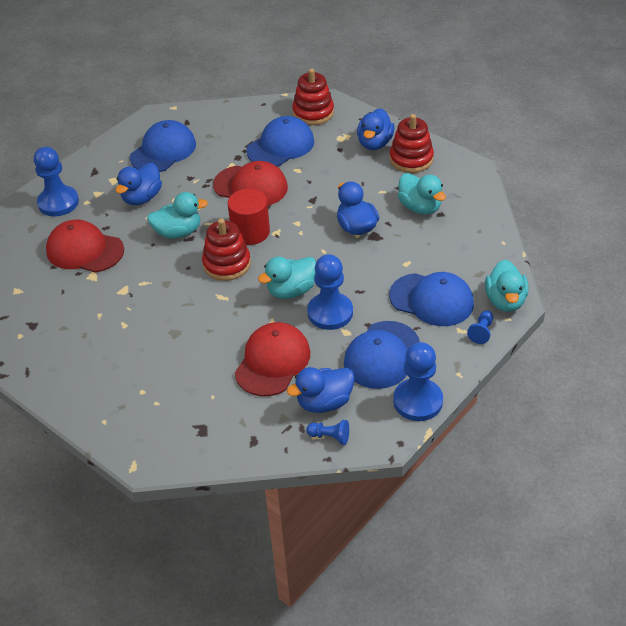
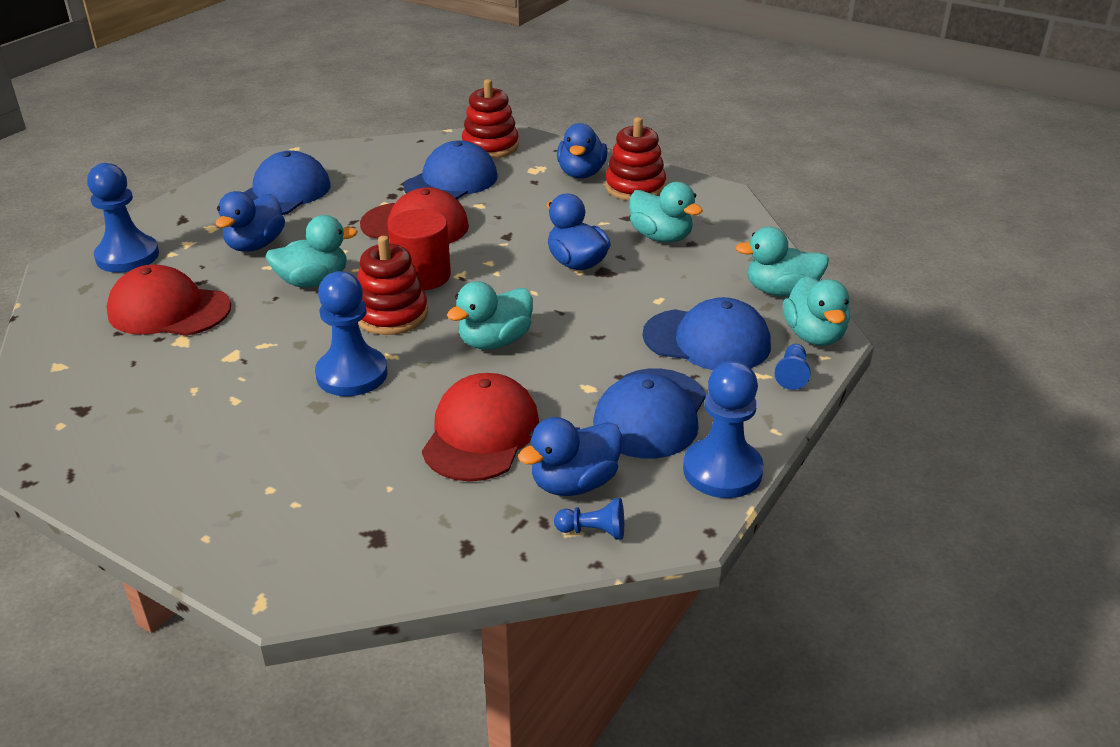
camera: 10 degrees left, 10 degrees down
(330, 313) = (559, 365): blue pawn -> blue pawn (352, 374)
(492, 261) = (781, 291): none -> turquoise duck

